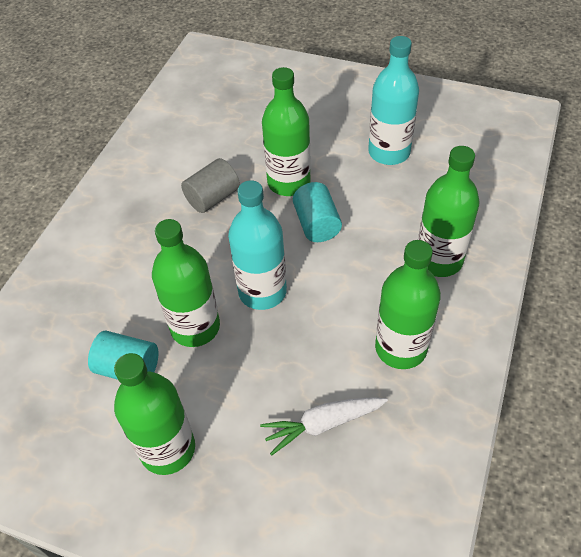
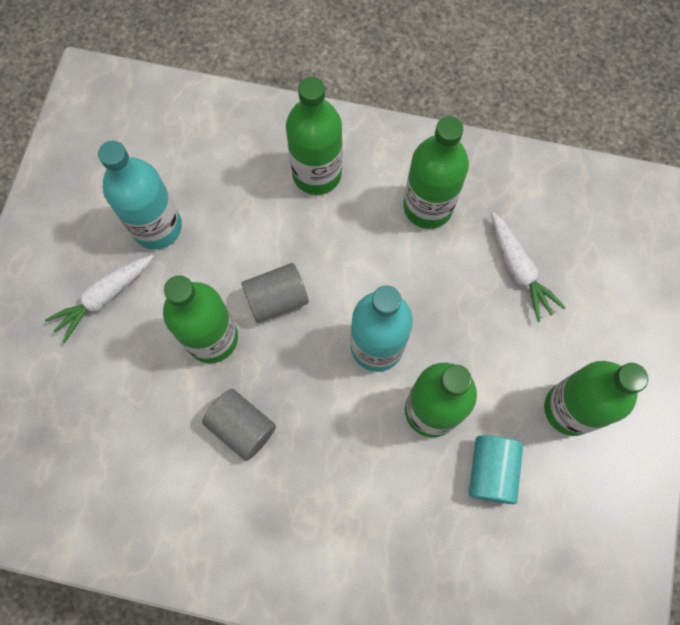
camera: 100 degrees left, 20 degrees up
(317, 224) = (276, 299): turquoise cylinder -> grey cylinder
(331, 123) = (104, 297): none -> white carrot

